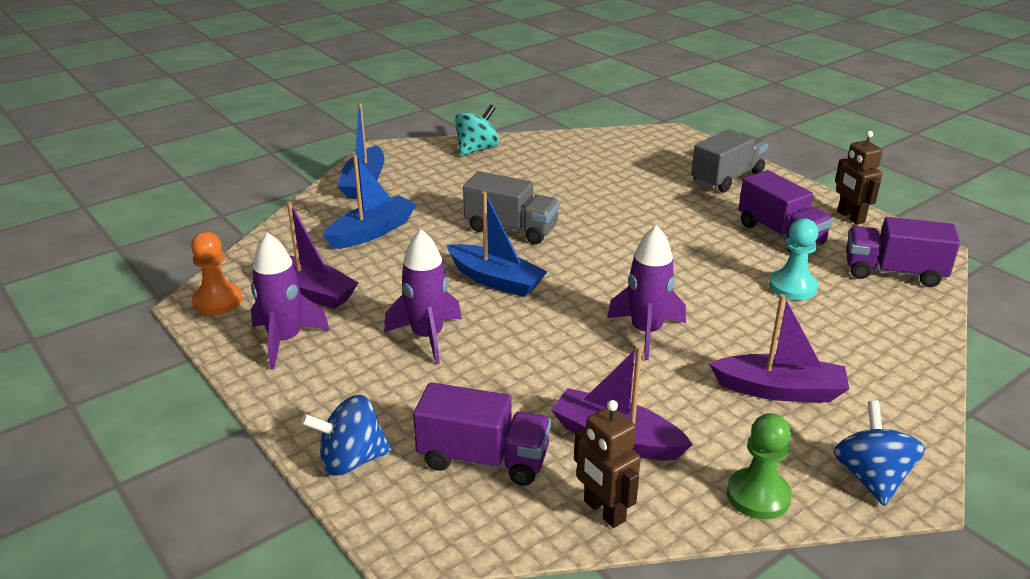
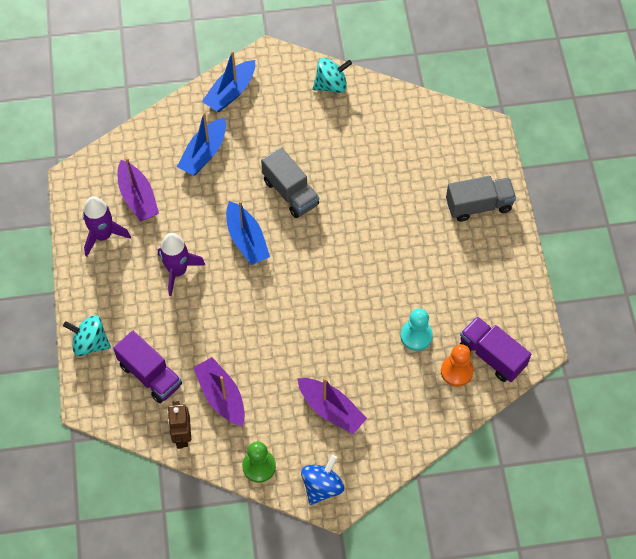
camera: 30 degrees right, 30 degrees up
(218, 301) = (84, 181): orange pawn -> orange pawn (456, 371)
(351, 460) = (90, 343): blue spinning top -> turquoise spinning top
(372, 232) = (204, 153): blue boat -> blue boat turned 135 degrees clockwise
(646, 332) = (297, 329): purple rocket -> none
(780, 234) = (457, 284): purple truck -> none
(850, 217) = (521, 290): brown robot -> none

